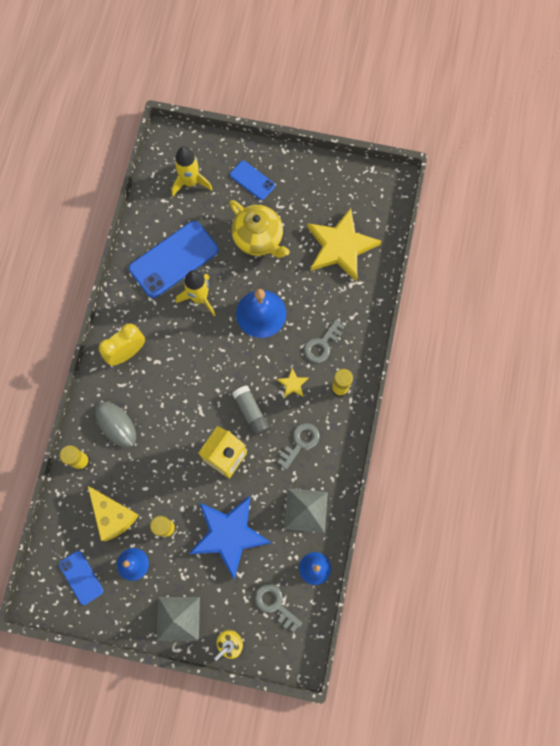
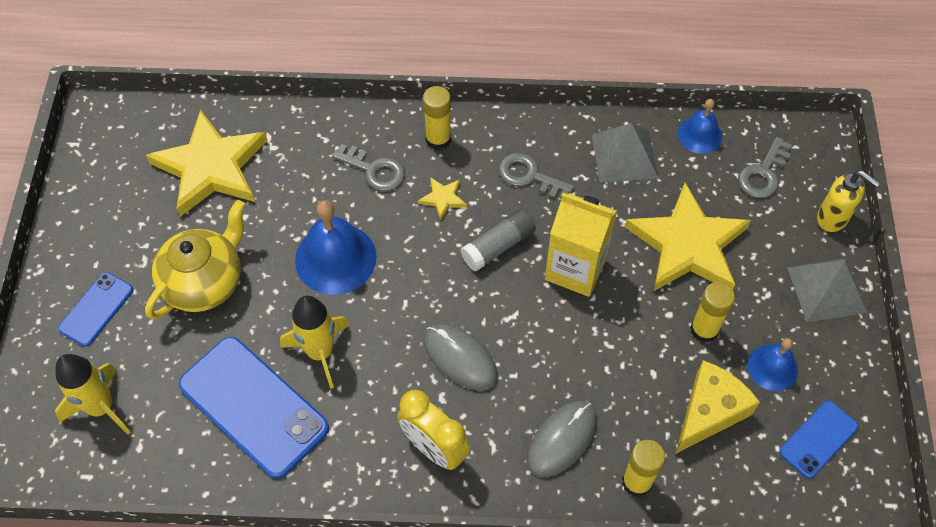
camera: 100 degrees left, 15 degrees down
(179, 376) = (460, 358): none -> grey mouse
(229, 534) = (687, 245): blue star -> yellow star

